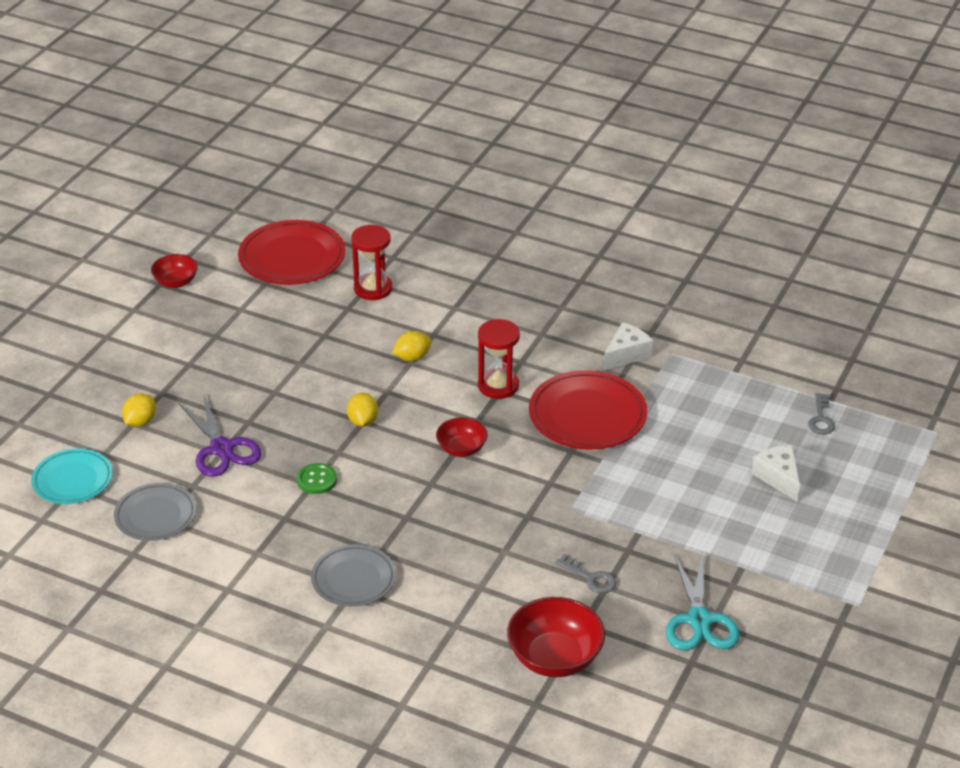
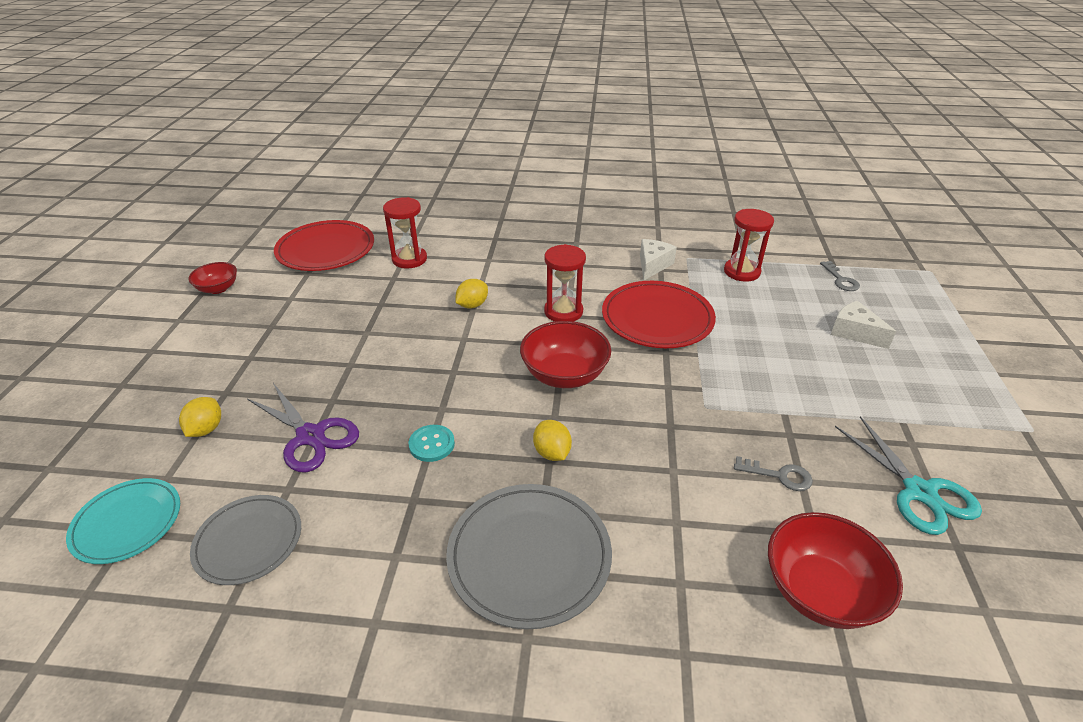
camera: 20 degrees left, 0 degrees up
(316, 480) = (432, 444): green button -> turquoise button
(353, 579) = (529, 556): grey plate -> grey plate, size x1.53
(363, 421) = (453, 371): yellow lemon -> yellow lemon (552, 453)
(461, 449) = (564, 375): red bowl -> red bowl, size x1.68
(718, 384) = (742, 272): none -> red hourglass

